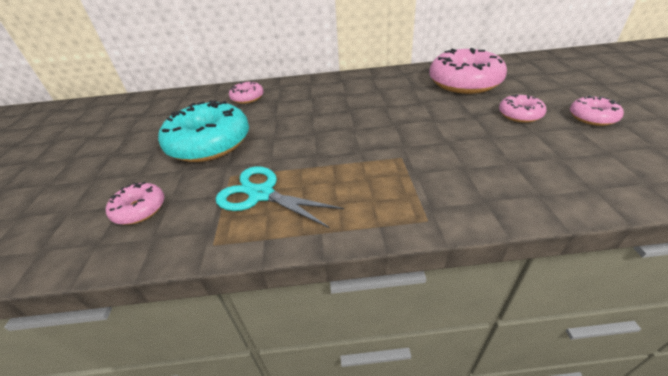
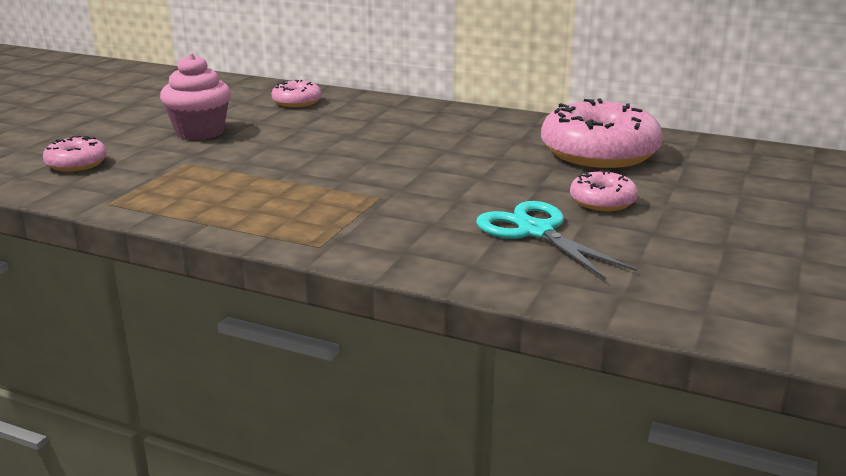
camera: 25 degrees right, 15 degrees down
(209, 143) = (200, 132): turquoise donut -> pink cupcake
(261, 194) = (193, 184): turquoise scissors -> turquoise scissors (535, 231)
(592, 117) = (698, 230): pink donut -> none

